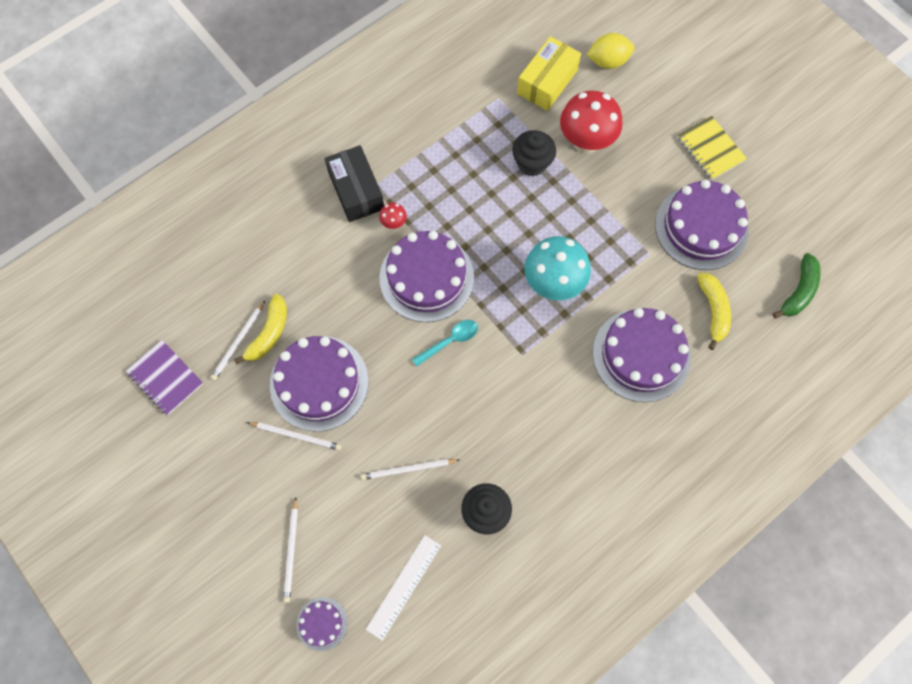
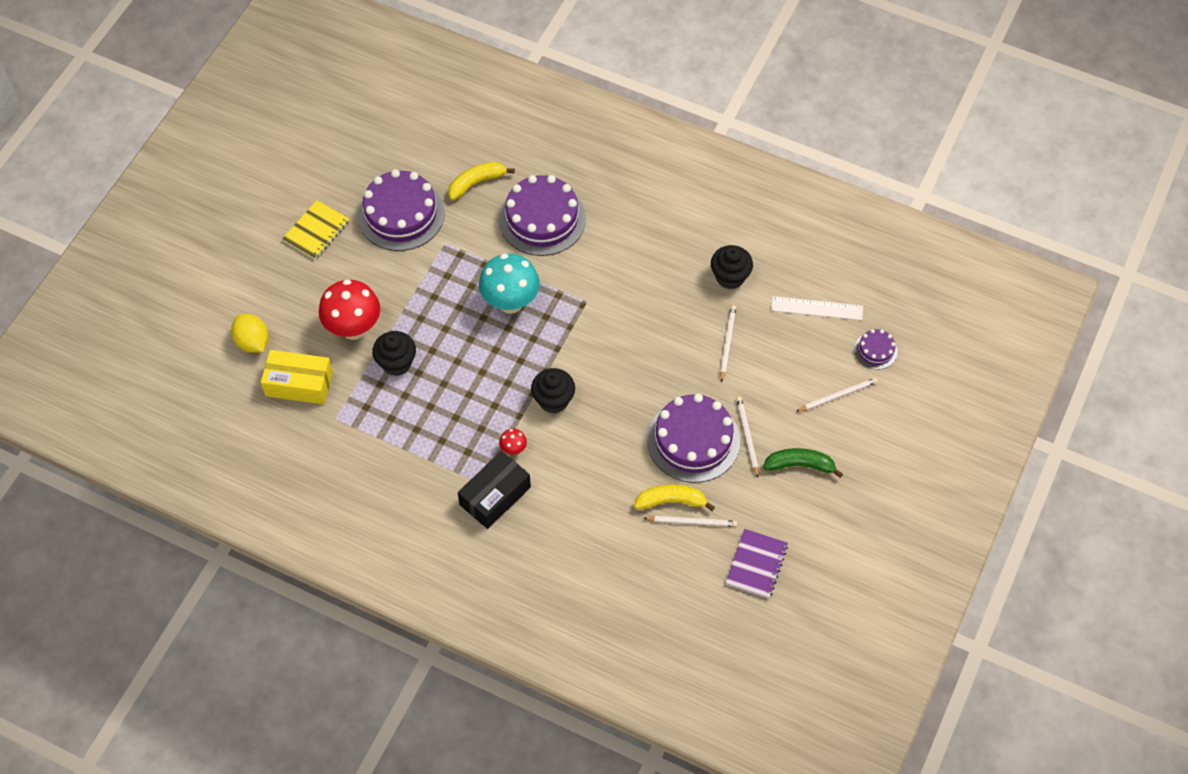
camera: 115 degrees left, 10 degrees down
(408, 469) = (727, 343): white pencil -> white pencil turned 135 degrees counterclockwise
(426, 277) = (553, 400): purple cake -> black cupcake
(450, 341) = (603, 358): turquoise spoon -> none
(799, 291) = (429, 131): green banana -> green banana (800, 465)

